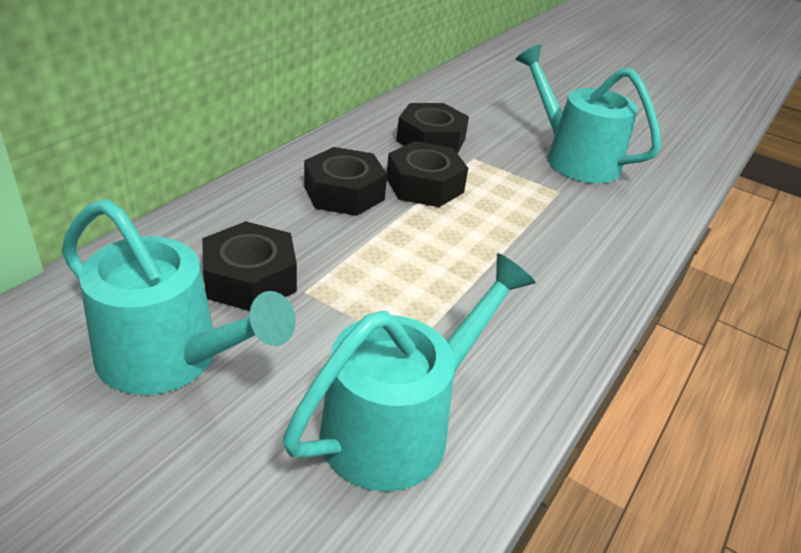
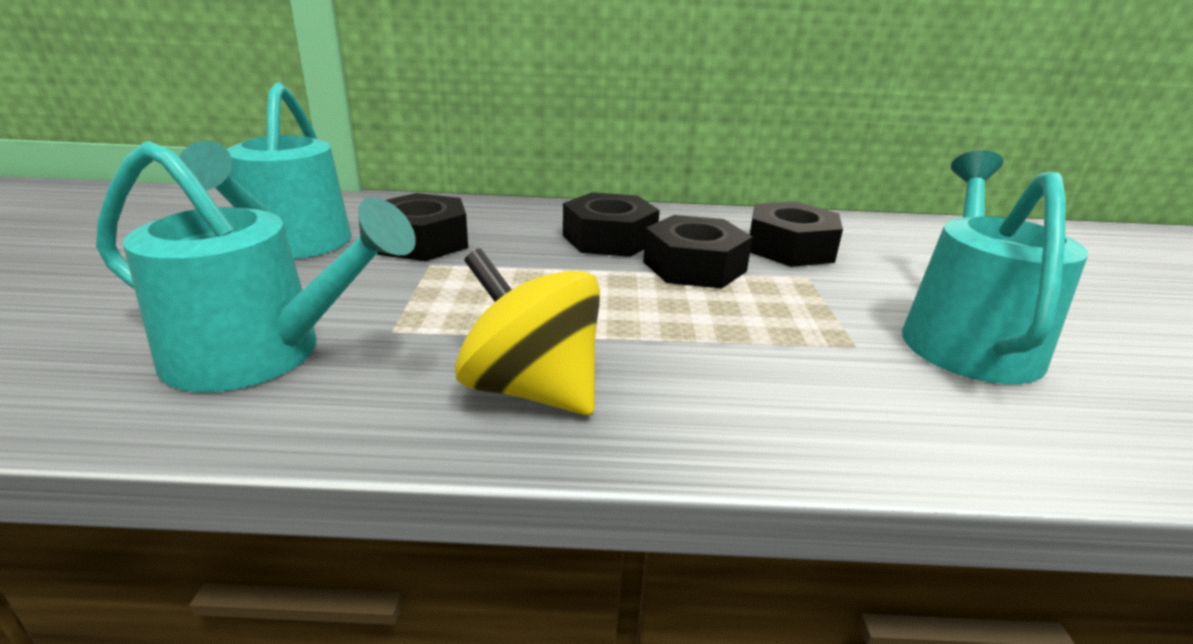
camera: 60 degrees right, 10 degrees down
(533, 316) = (531, 389): none -> yellow spinning top

